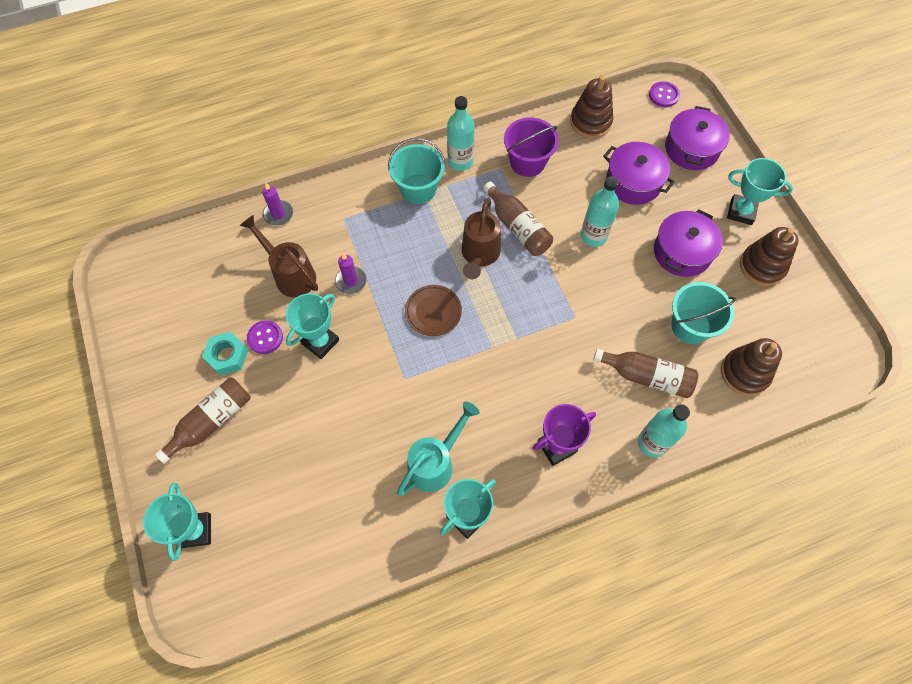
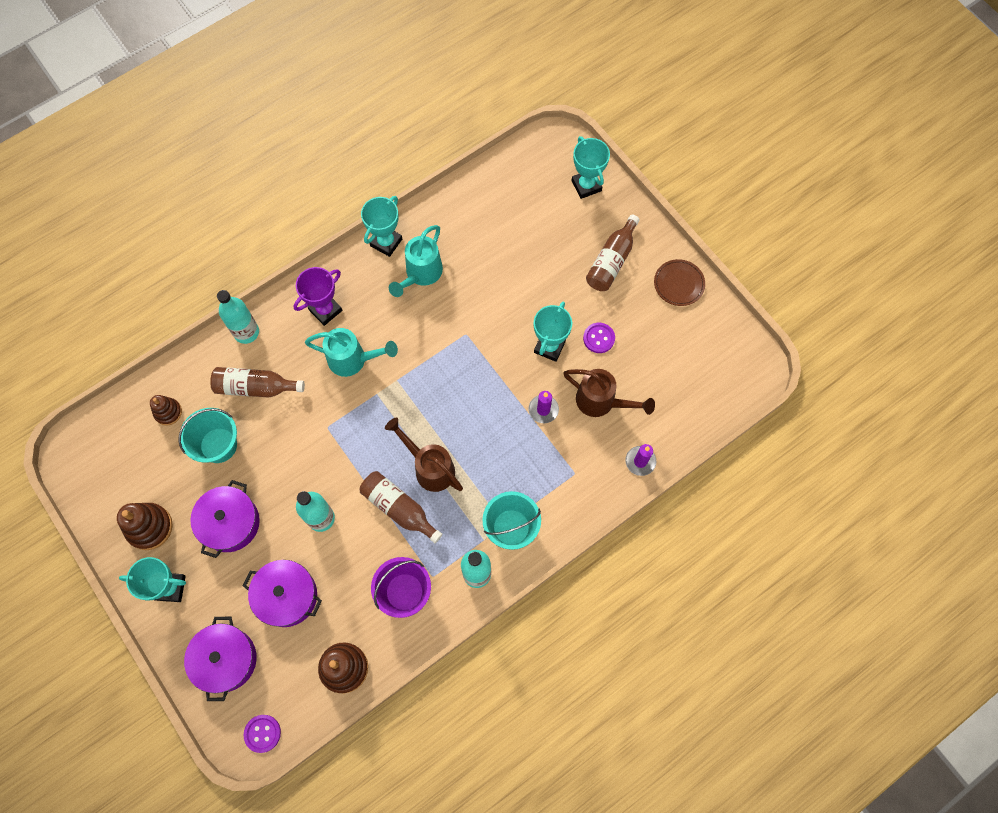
camera: 165 degrees right, 5 degrees up
(227, 356) = (624, 315): turquoise nut -> none
(433, 312) = (458, 399): brown plate -> brown plate (678, 284)
(479, 255) = (430, 467): brown watering can -> brown watering can turned 45 degrees counterclockwise
(535, 380) = (353, 360): none -> turquoise watering can
(744, 373) = (168, 412): brown stacking toy -> brown stacking toy, size x0.62

